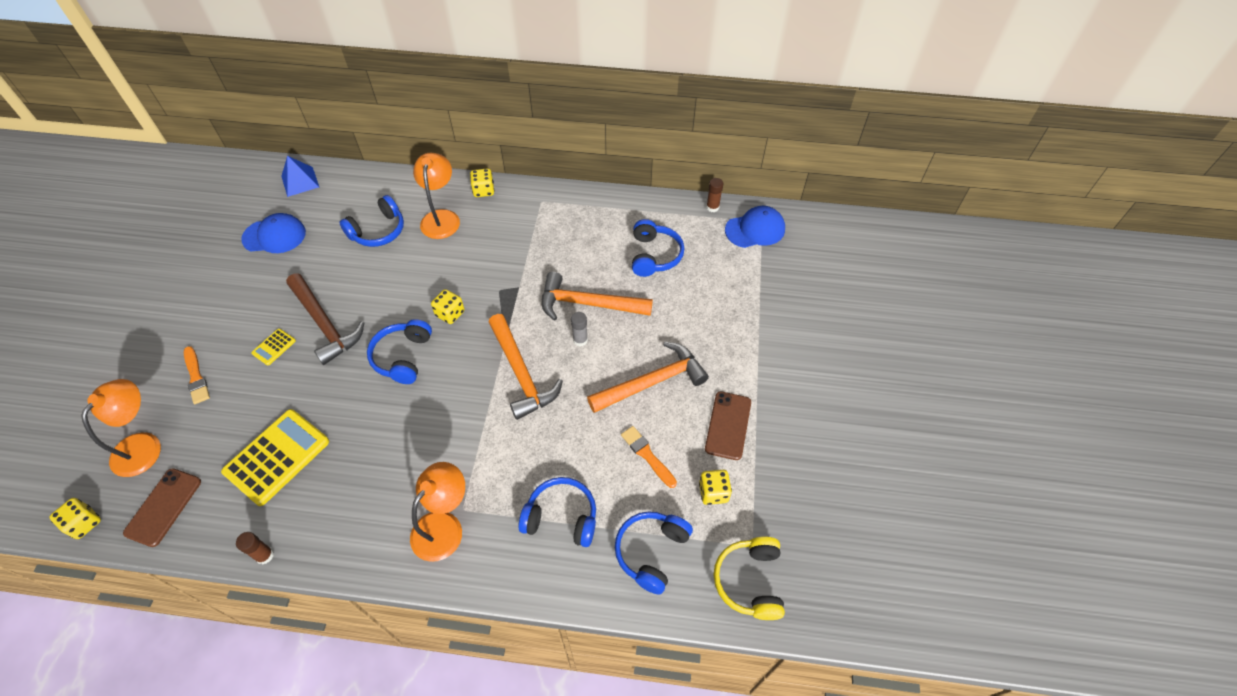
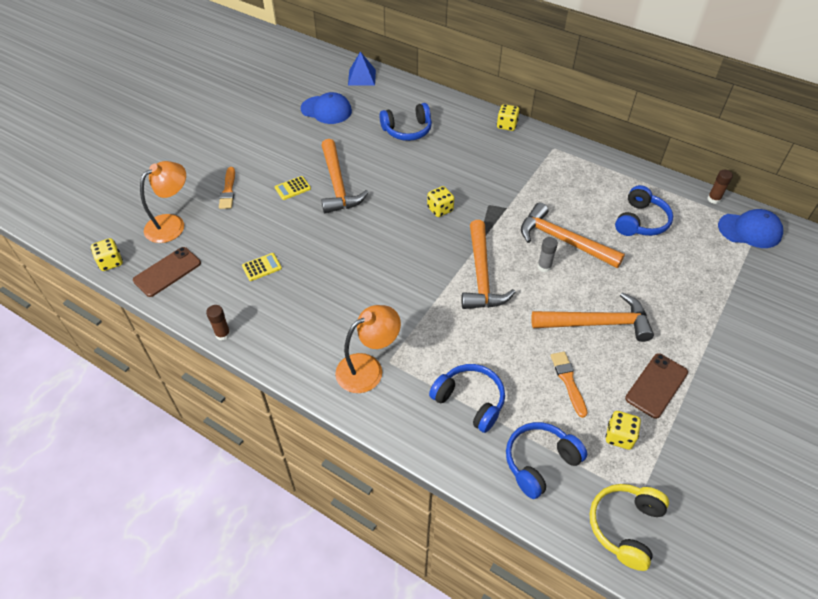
camera: 25 degrees right, 5 degrees down
(277, 457) = (261, 267): yellow calculator -> yellow calculator, size x0.46
(325, 324) = (338, 184): brown hammer -> orange hammer
(403, 357) = (388, 229): blue headphones -> none
(441, 217) = (462, 135): orange lamp -> none

